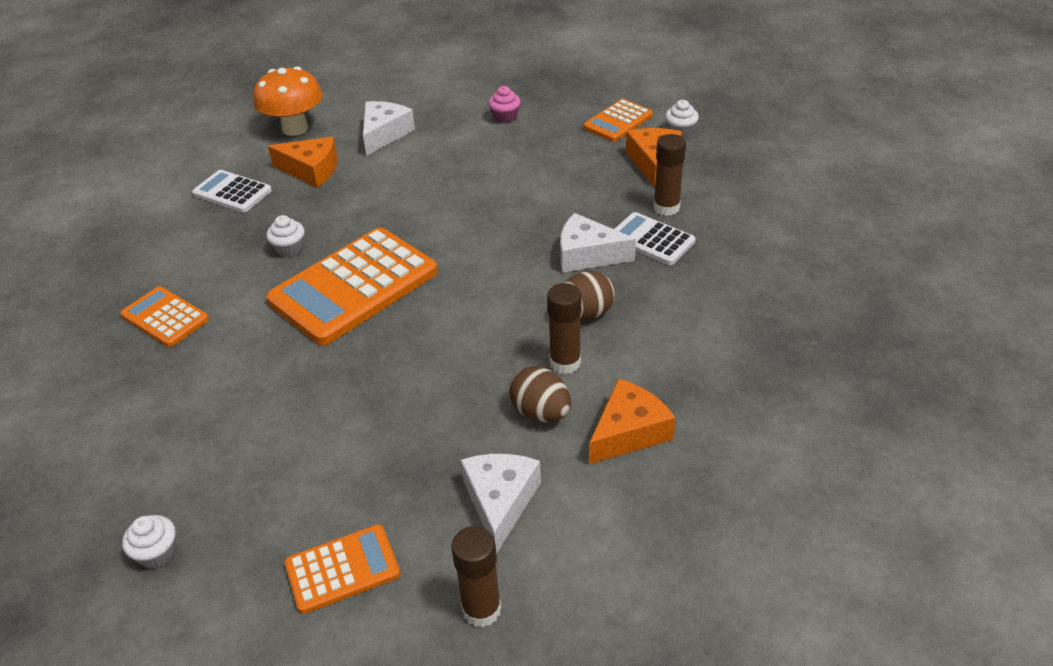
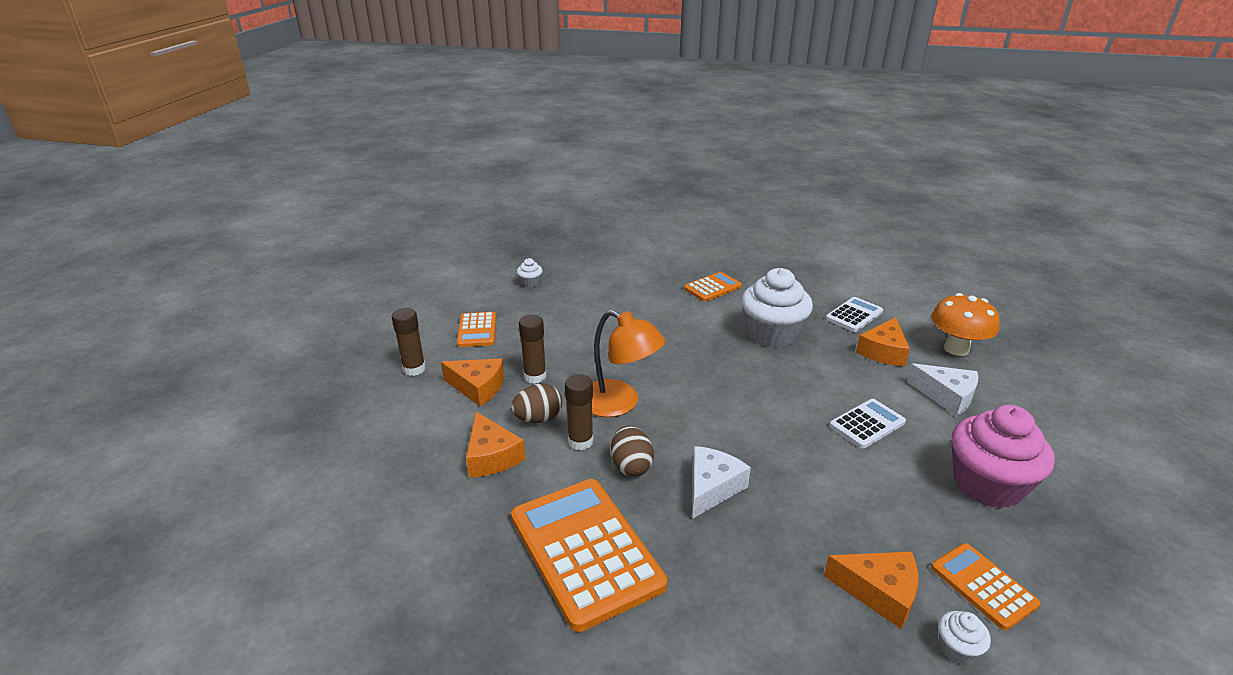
camera: 105 degrees right, 10 degrees down
(289, 249) = (772, 334): white cupcake -> white cupcake, size x2.39
(354, 287) = (716, 357): orange calculator -> orange calculator (585, 551)
(481, 348) = (619, 403): none -> orange lamp
(500, 502) = (478, 387): white cheese -> orange cheese
(505, 117) = (987, 484): pink cupcake -> pink cupcake, size x2.39
(651, 240) = (721, 542): white calculator -> white calculator (867, 424)
(666, 208) = (777, 573): brown glue stick -> brown glue stick (535, 376)

